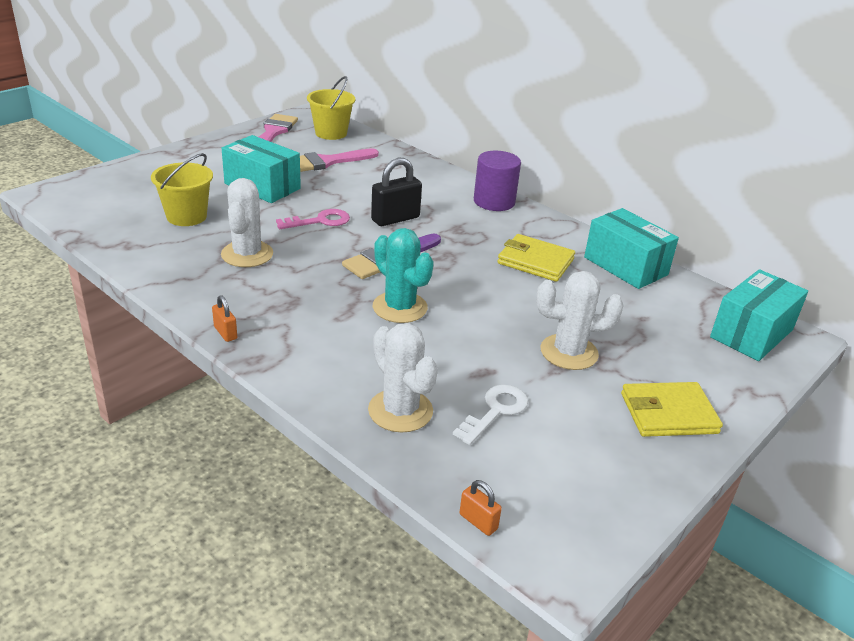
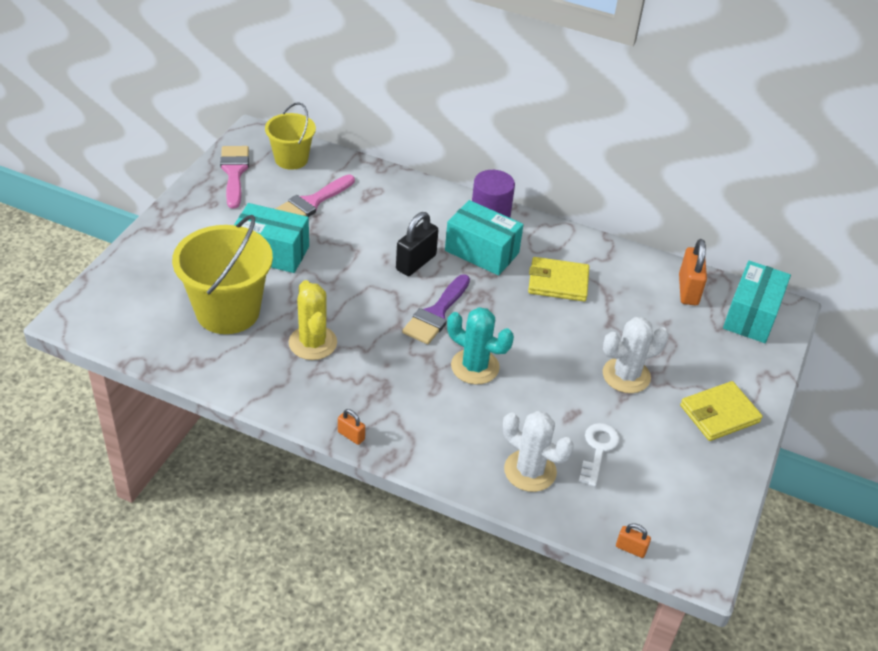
camera: 20 degrees left, 10 degrees up
(186, 216) = (228, 311): yellow bucket -> yellow bucket, size x1.65
(247, 254) = (313, 343): white cactus -> yellow cactus
(320, 221) = (351, 284): pink key -> none
(625, 266) = (631, 267): turquoise box -> turquoise box (482, 252)
(683, 297) = (688, 290): none -> orange padlock

